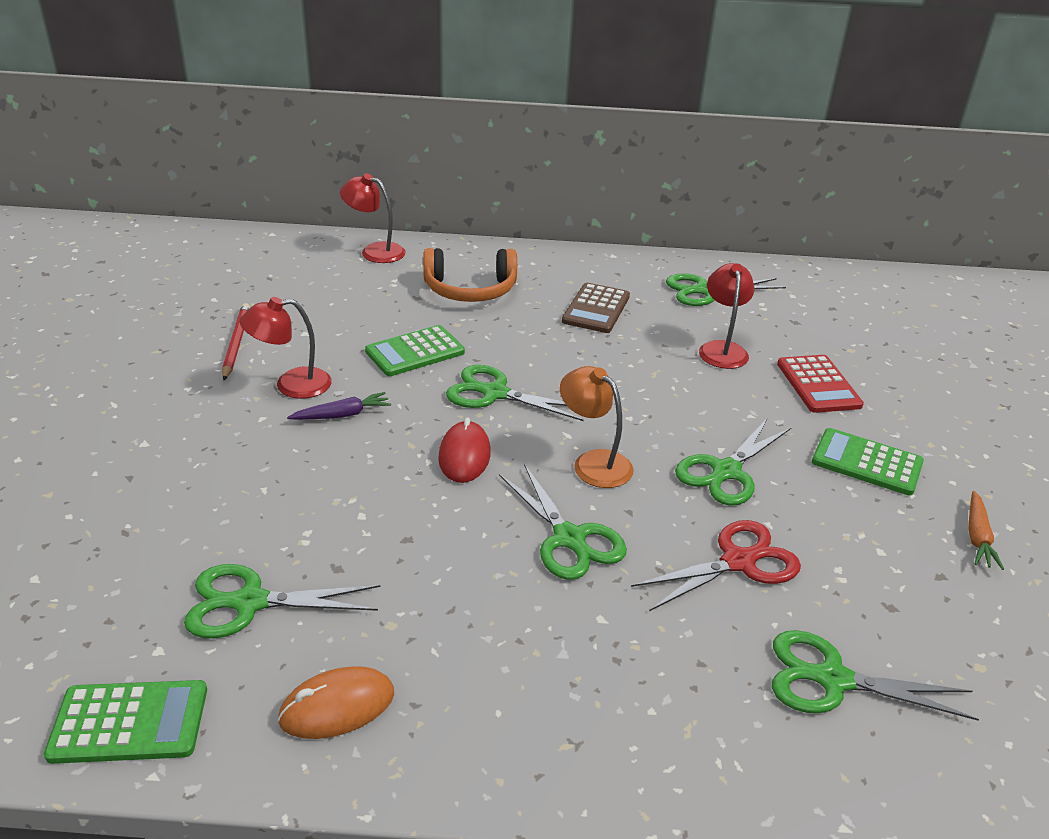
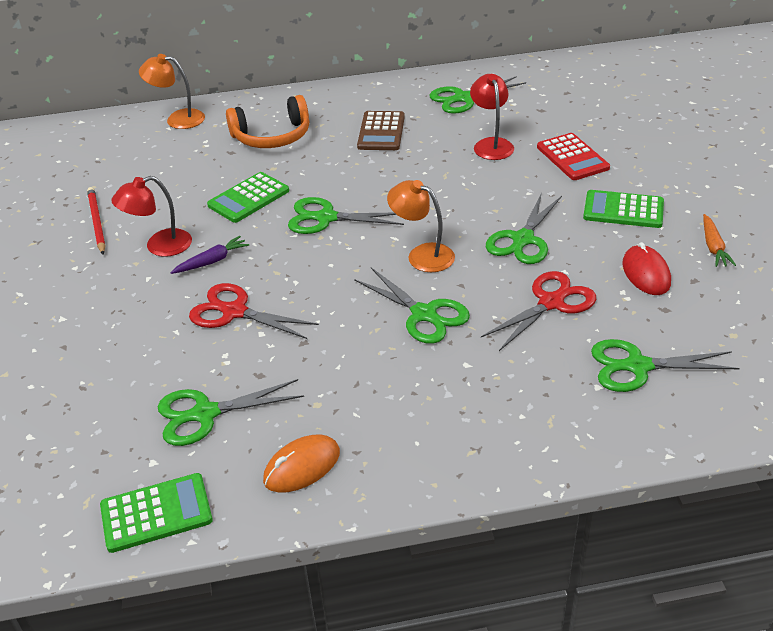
camera: 10 degrees left, 5 degrees up
(341, 481) = (234, 312): none -> red scissors
(375, 251) = (177, 119): red lamp -> orange lamp
(464, 456) = (322, 271): red mouse -> red mouse (646, 273)

